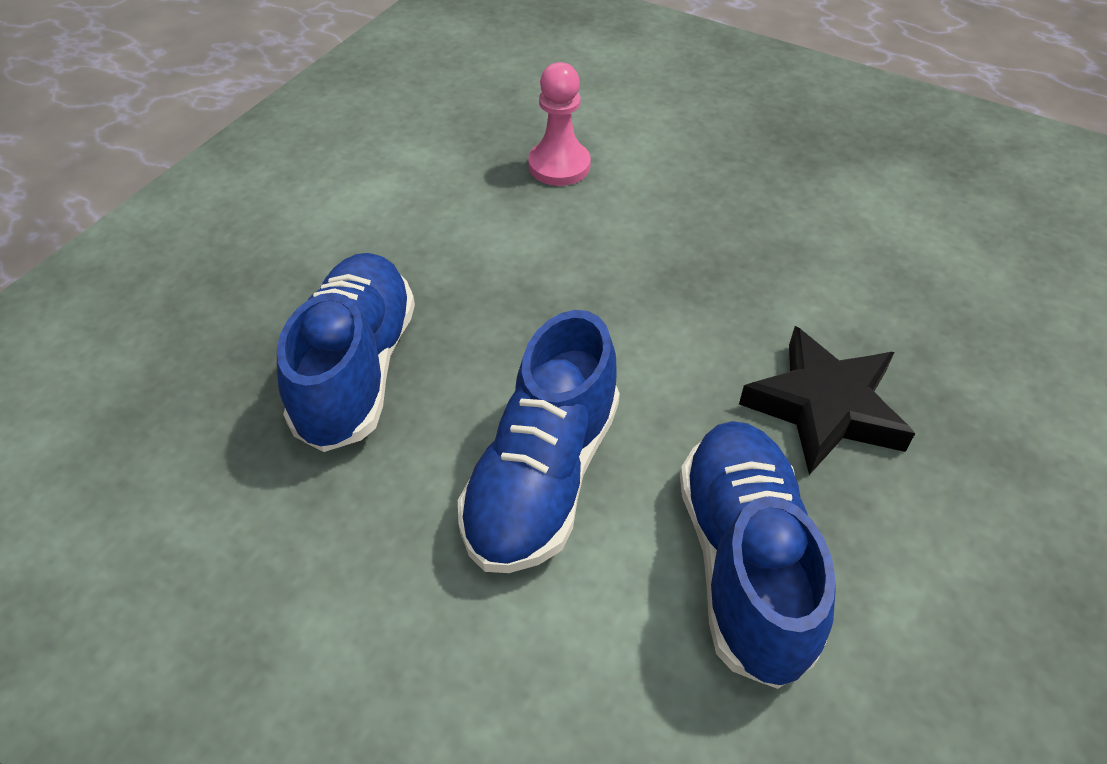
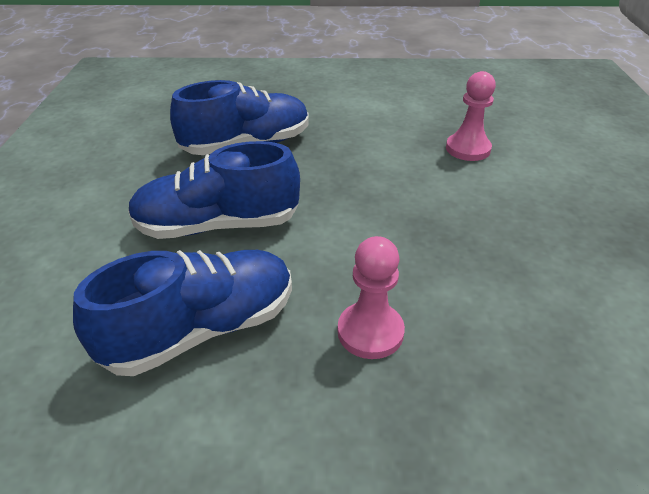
camera: 60 degrees right, 10 degrees down
(825, 407) = (370, 332): black star -> pink pawn

